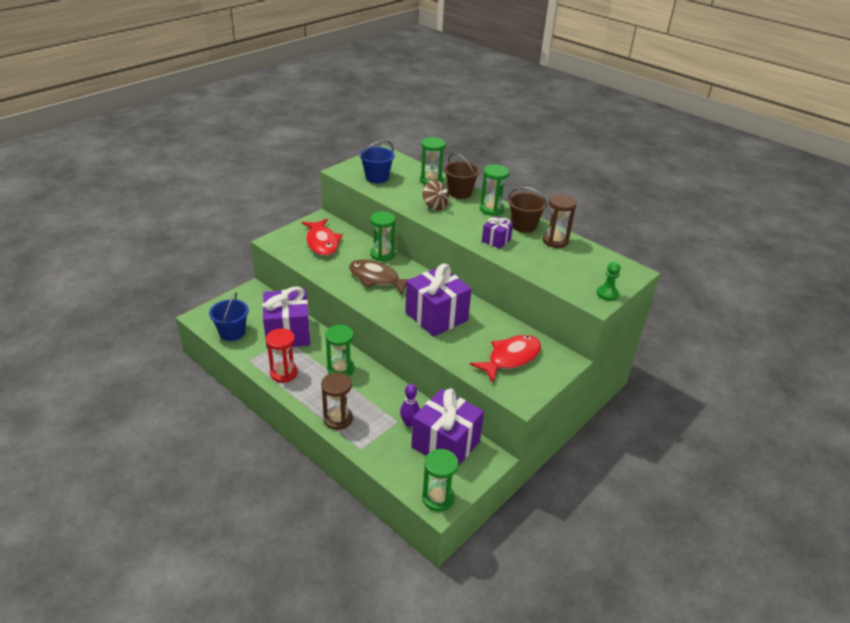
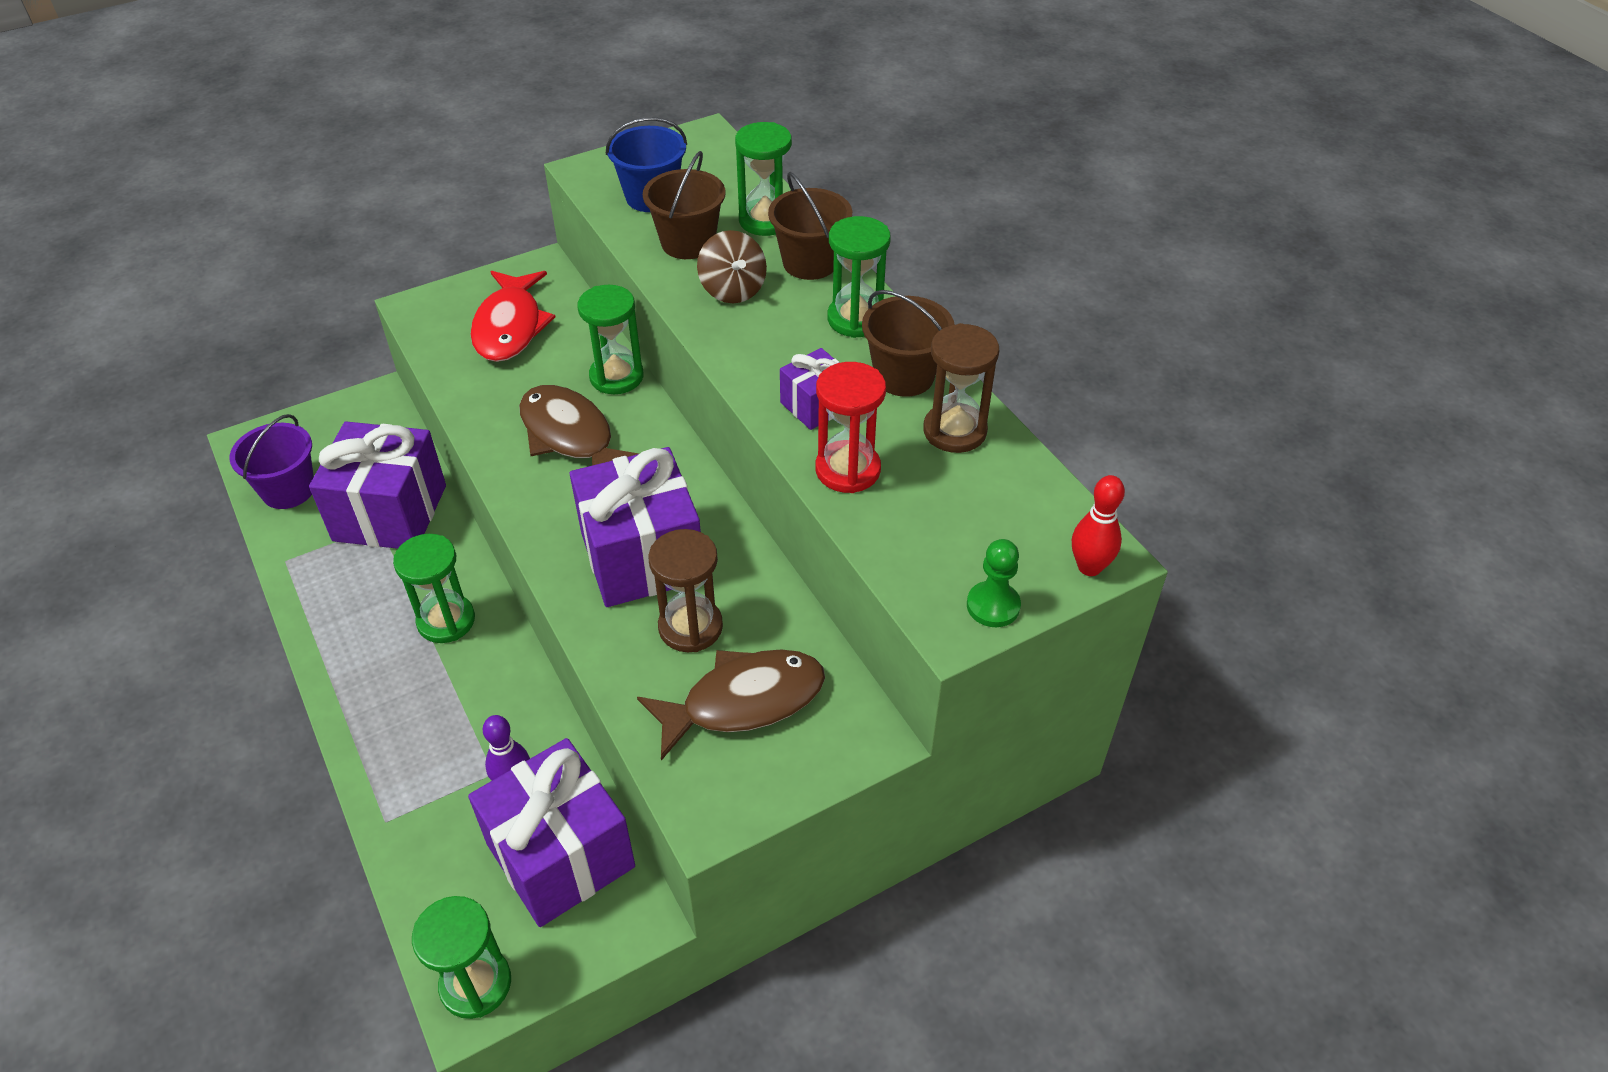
camera: 20 degrees right, 10 degrees up
(232, 332) = (288, 490): blue bucket -> purple bucket
(284, 373) = (333, 605): red hourglass -> red hourglass (848, 470)
(338, 419) = (379, 738): brown hourglass -> brown hourglass (690, 627)
(404, 192) = (688, 243): none -> brown bucket
(510, 358) = (743, 701): red fish -> brown fish
(633, 276) = (1089, 567): none -> red bowling pin

